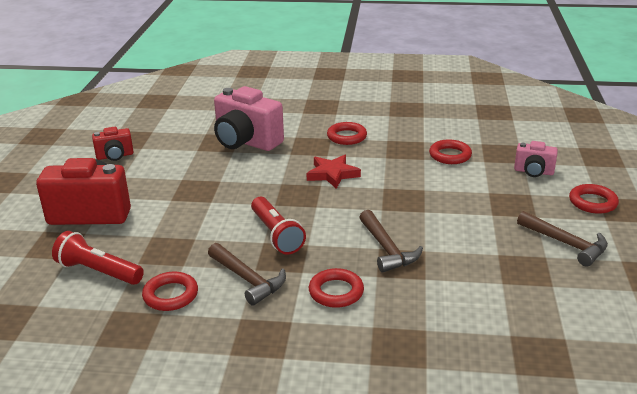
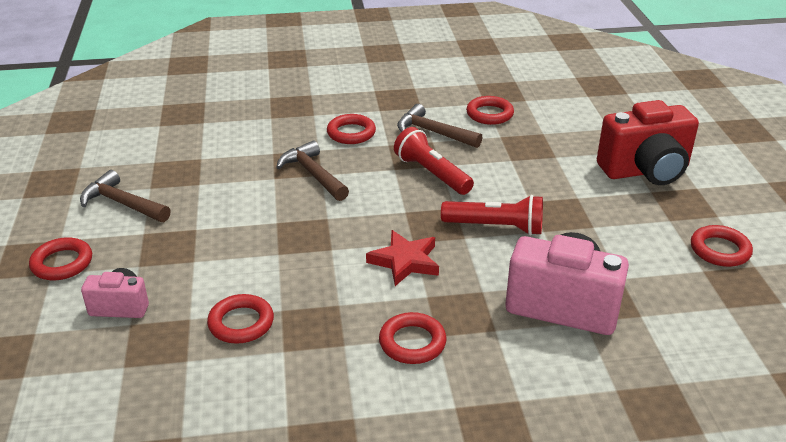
camera: 165 degrees right, 5 degrees up
(98, 272) = (569, 122): red flashlight -> red flashlight (495, 227)
(115, 156) = (720, 250): red camera -> red ring

